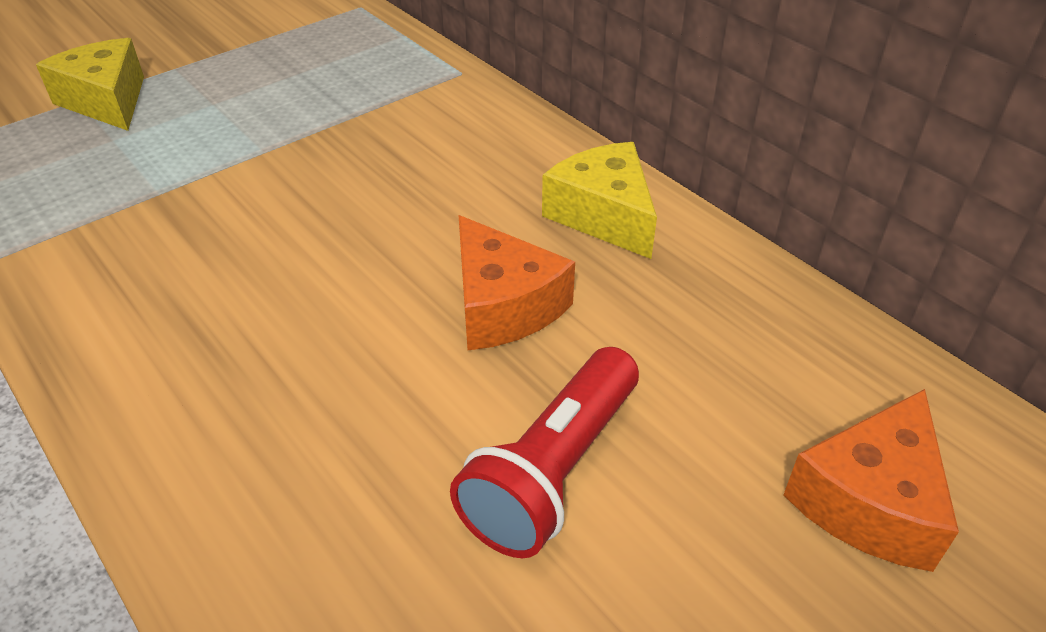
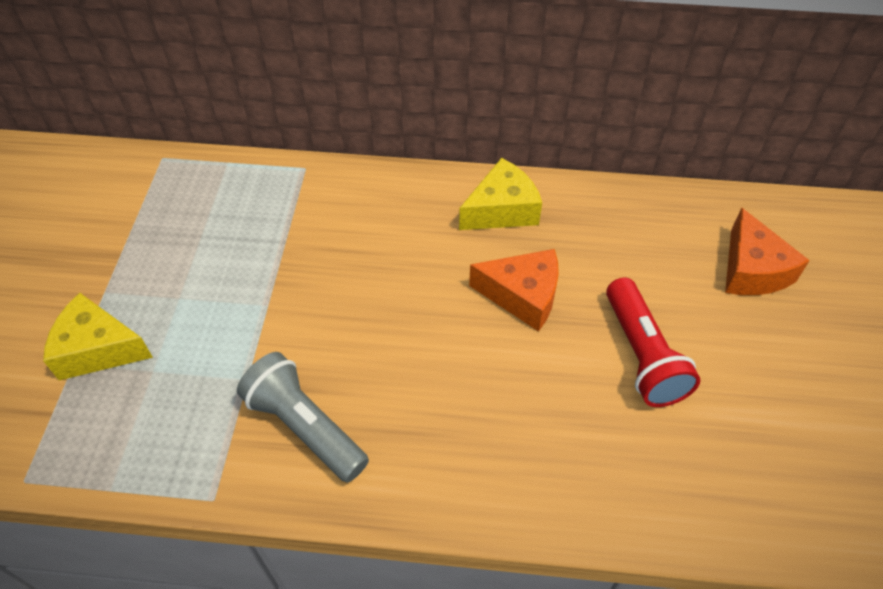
camera: 45 degrees left, 10 degrees up
(135, 261) = (305, 427): none -> grey flashlight
(604, 215) = (502, 210): yellow cheese -> yellow cheese turned 135 degrees clockwise

